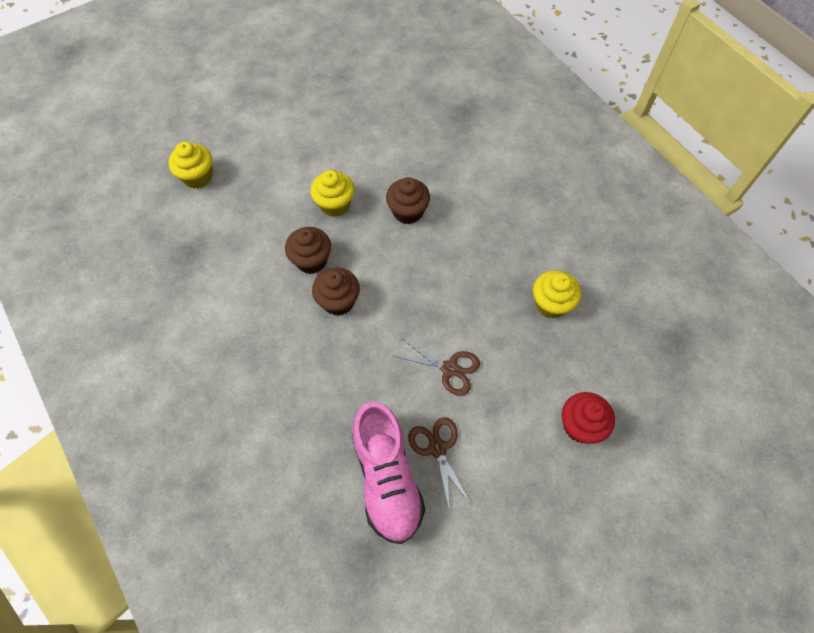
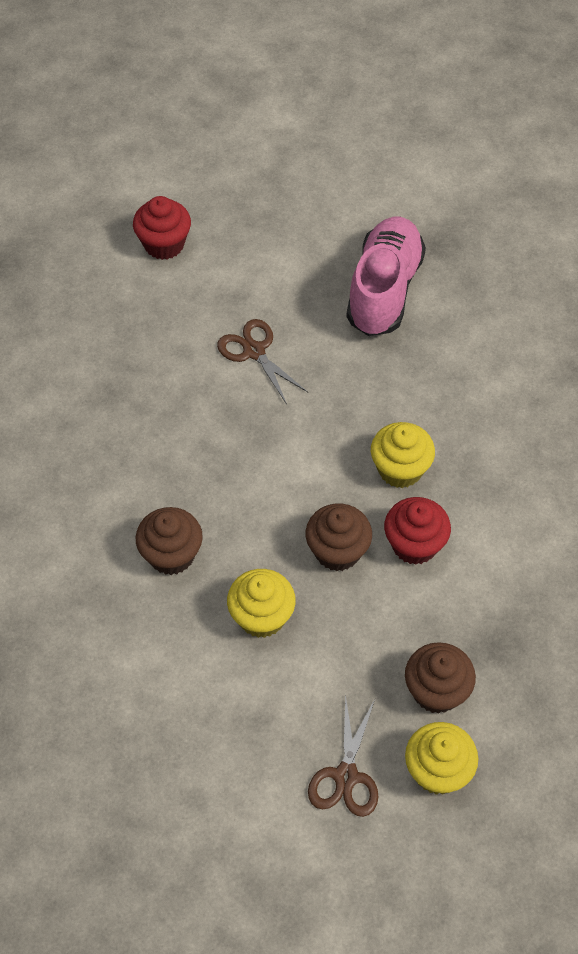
camera: 150 degrees left, 5 degrees down
(265, 287) = (414, 544): none -> red cupcake
(338, 301) = (333, 482): brown cupcake -> brown cupcake (436, 691)
(437, 448) = (318, 291): brown scissors -> brown scissors (346, 776)
(551, 304) = (92, 360): yellow cupcake -> yellow cupcake (400, 469)

